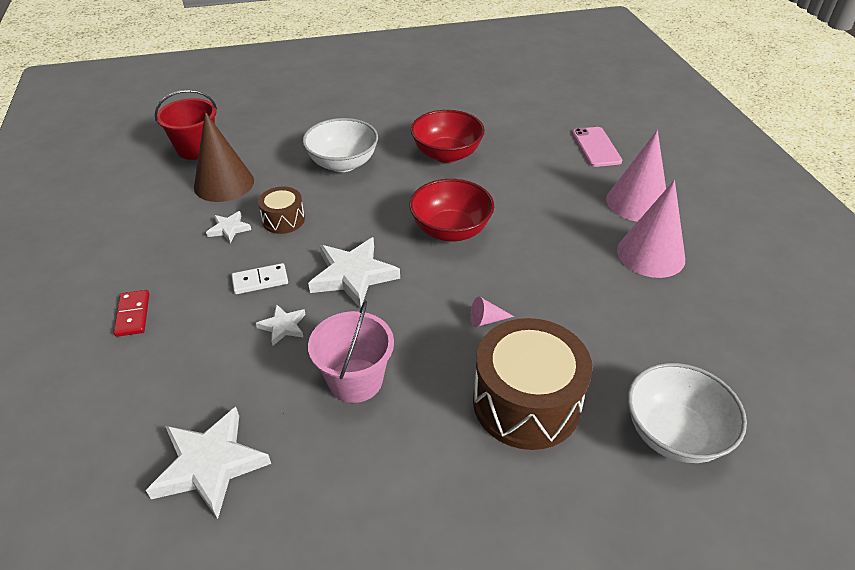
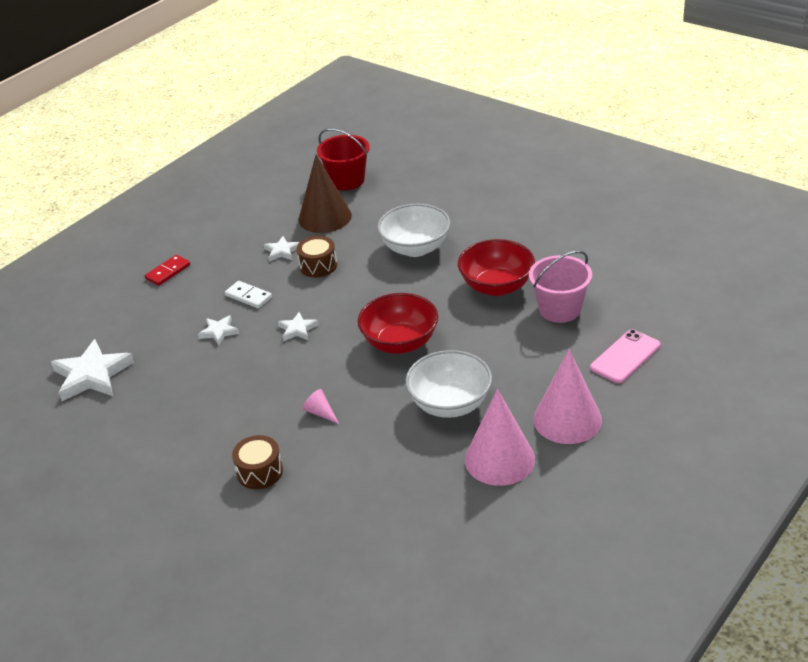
camera: 55 degrees right, 5 degrees down
(353, 275) = (297, 329): white star -> white star, size x0.51
(355, 380) = (204, 388): pink bucket -> pink bucket (559, 309)
(526, 402) = (259, 472): brown drum -> brown drum, size x0.51
(674, 433) = (301, 556): white bowl -> white bowl (450, 404)

